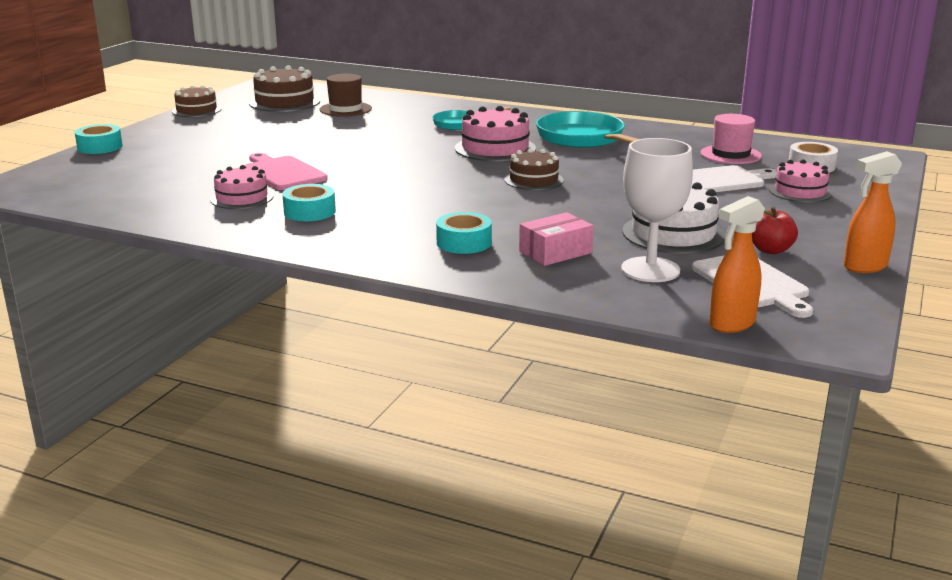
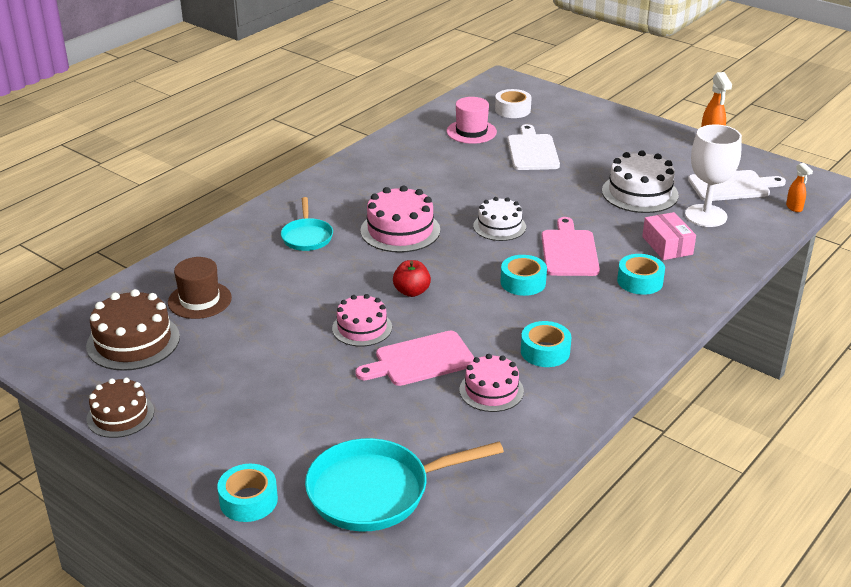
camera: 75 degrees left, 10 degrees up
(430, 196) = (523, 282): none -> turquoise tape
(506, 209) = (569, 251): none -> pink cutting board
(533, 180) = (499, 226): brown cake -> white cake
(583, 139) = (395, 183): turquoise pan -> turquoise pan (376, 491)
(731, 324) = (794, 208): orange spray bottle -> orange spray bottle, size x0.59
(770, 250) = (677, 167): red apple -> red apple (411, 291)
(800, 191) = (567, 128): pink cake -> pink cake (362, 328)

